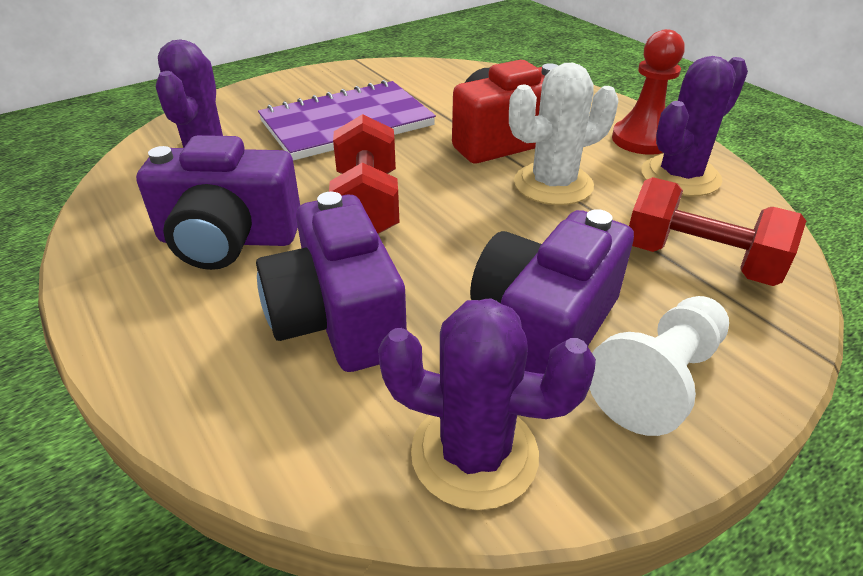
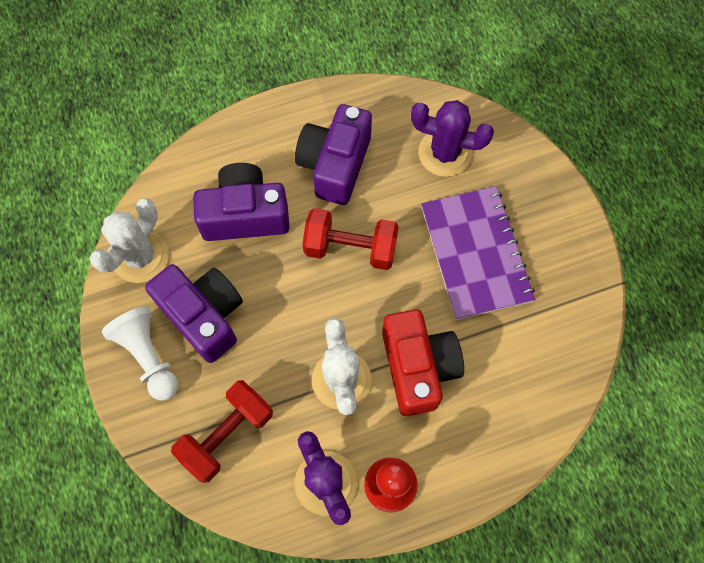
camera: 105 degrees right, 30 degrees up
(474, 453) = (140, 256): purple cactus -> white cactus

